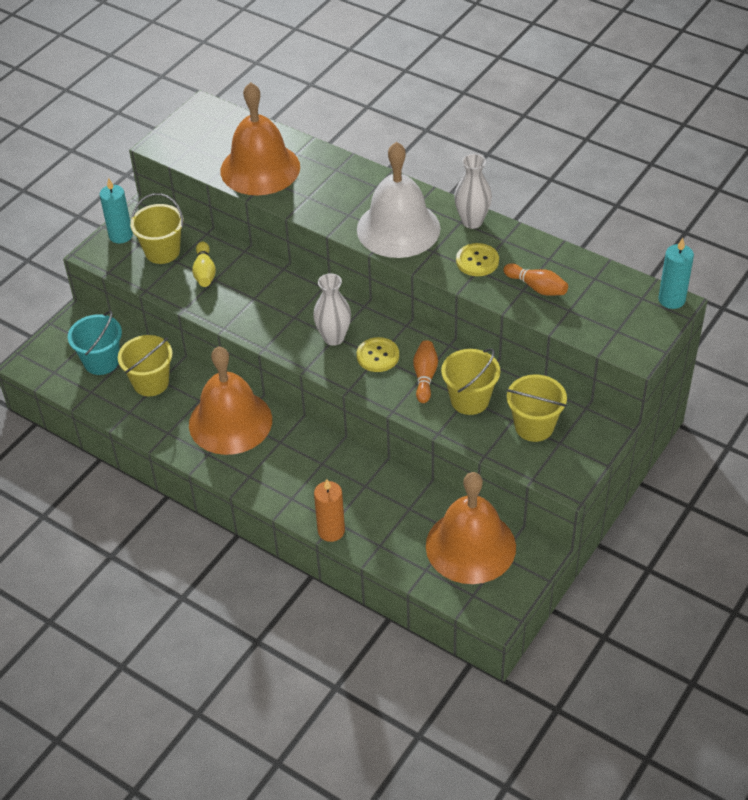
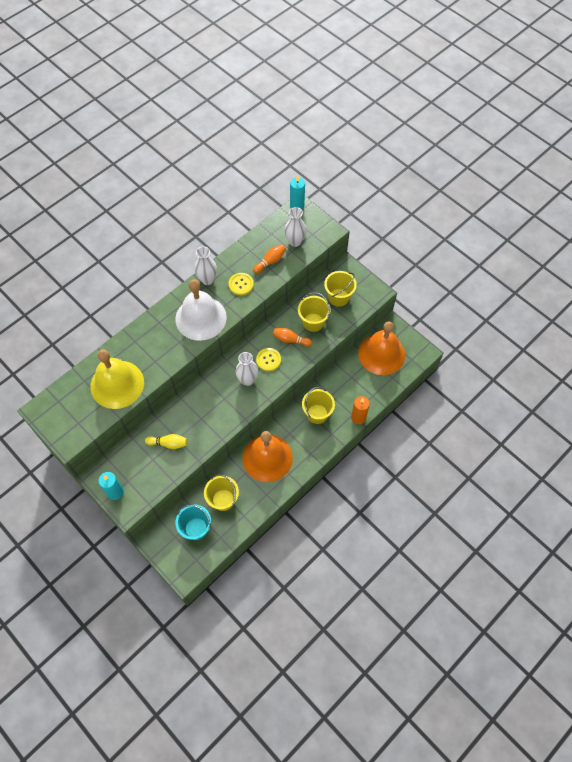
camera: 80 degrees left, 15 degrees up
(162, 251) = (140, 467): yellow bucket -> yellow bucket (317, 414)
(260, 168) = (117, 384): orange bell -> yellow bell
(591, 311) = (295, 241): none -> white vase

